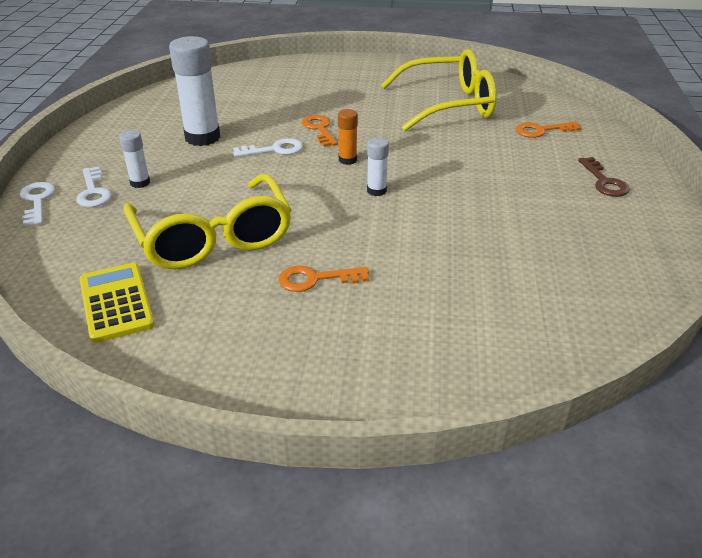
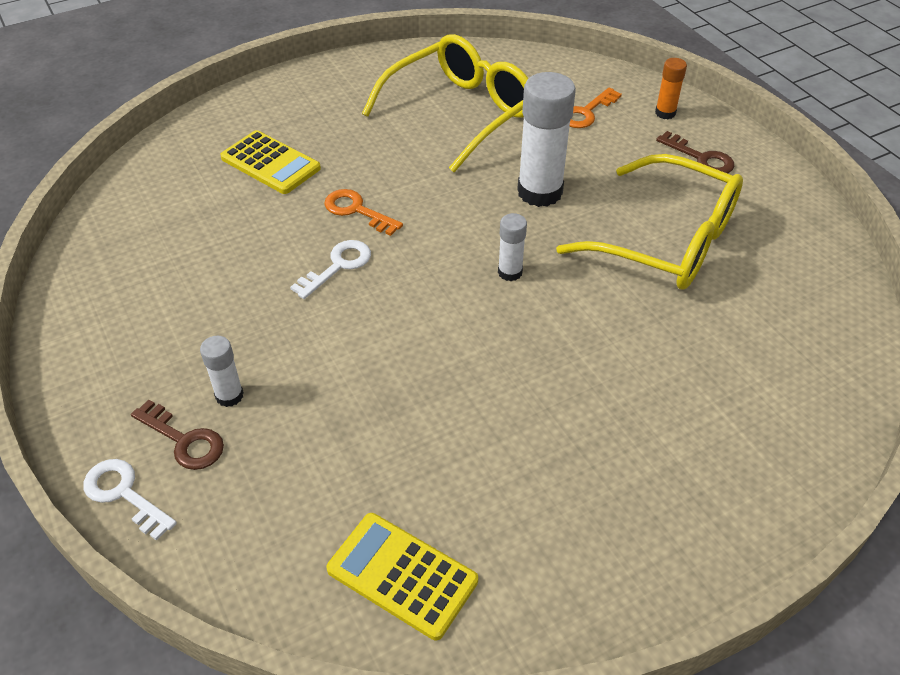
camera: 35 degrees left, 10 degrees up
(93, 191) = (184, 440): white key -> brown key
(202, 137) = (228, 287): white glue stick -> white glue stick (539, 192)
(213, 237) = (407, 427): yellow glasses -> yellow glasses (665, 240)
(298, 93) = (270, 163): none -> yellow calculator
(316, 279) = (571, 421): orange key -> none
(347, 160) = (436, 243): orange glue stick -> orange glue stick (665, 113)

